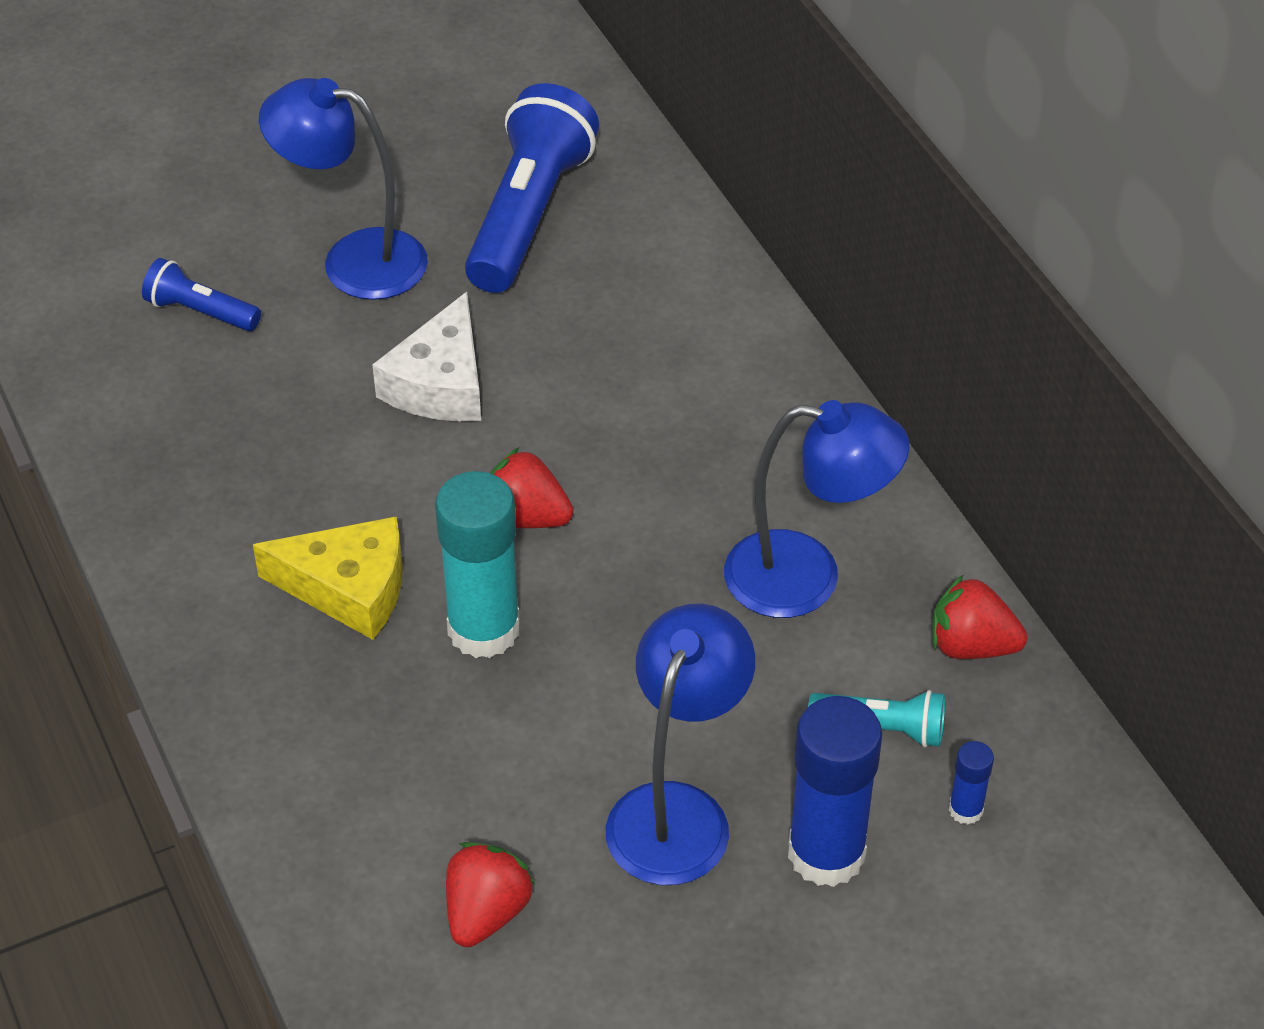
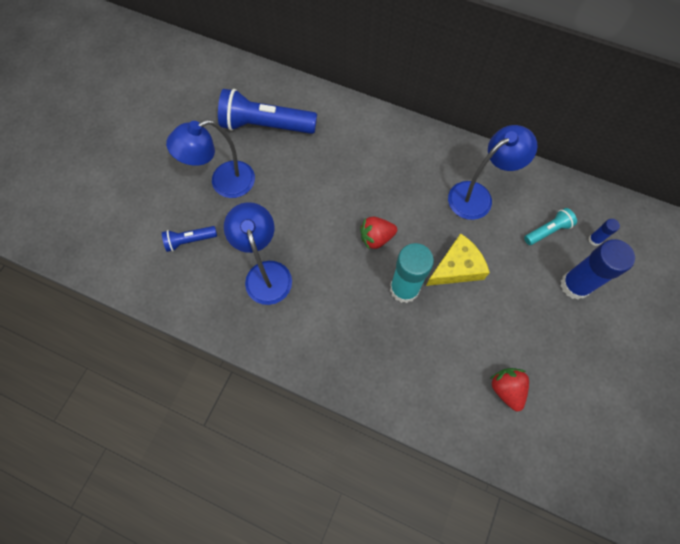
camera: 40 degrees left, 20 degrees up
(348, 588) = (347, 308): yellow cheese -> yellow cheese (457, 267)
(440, 383) = (300, 209): white cheese -> none
(529, 214) = (265, 125): blue flashlight -> blue flashlight turned 60 degrees counterclockwise
(677, 811) = (522, 306): blue lamp -> blue lamp (266, 273)
(971, 646) = (543, 184): red strawberry -> none

